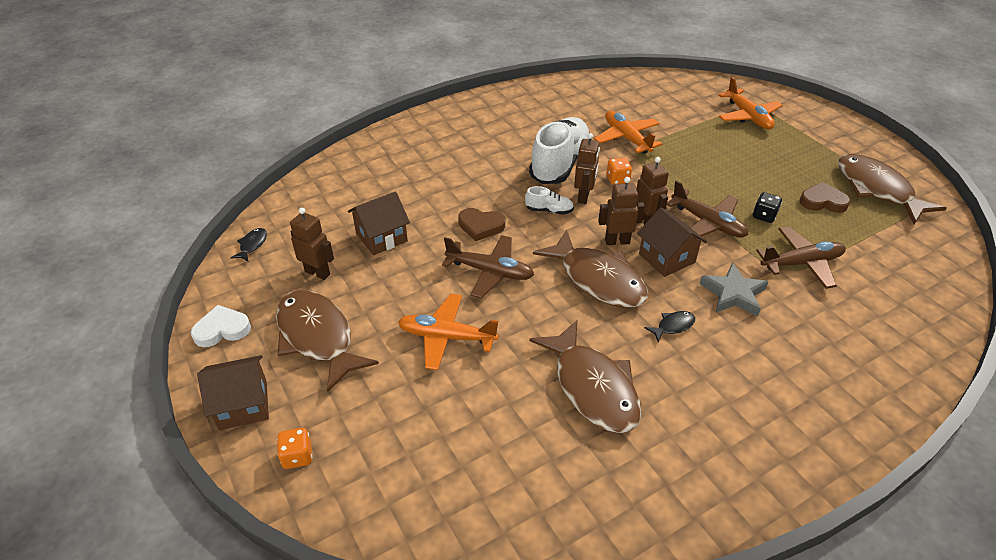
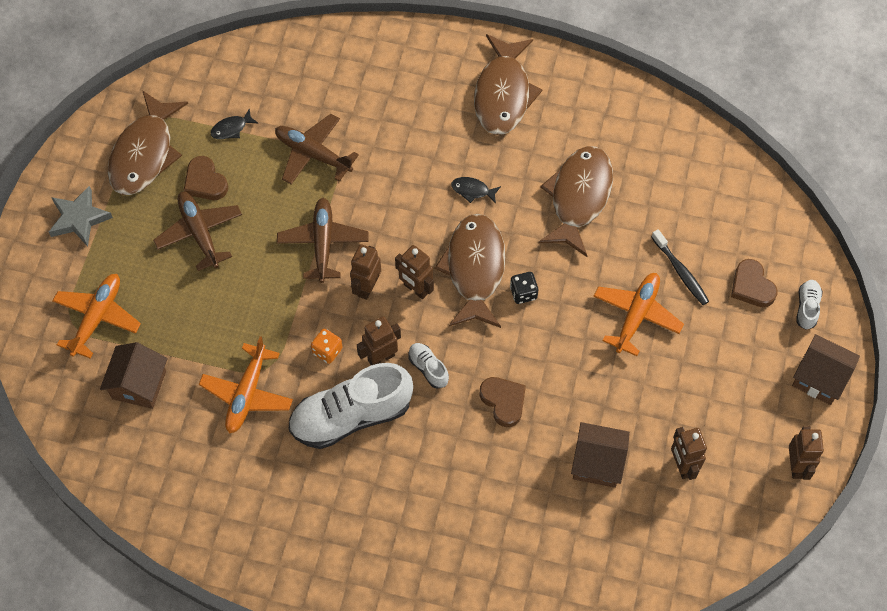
camera: 135 degrees left, 20 degrees up
(222, 329) = (796, 466): white heart -> brown robot
(252, 245) = (714, 552): black fish -> black fish (231, 128)
(297, 456) = (807, 308): orange dice -> white shoe
(317, 337) = (729, 395): brown fish -> brown fish (503, 94)
(367, 434) = (752, 286): none -> brown heart
(443, 396) = (680, 272): none -> black toothbrush
(446, 337) = (636, 315): orange plane -> orange plane turned 120 degrees counterclockwise
(490, 272) = (546, 346): brown plane -> brown plane (199, 233)
(666, 258) = (400, 242): brown house -> brown house (139, 385)
(733, 294) = (398, 176): grey star -> grey star (79, 218)
(764, 216) = (271, 210): black dice -> black dice (523, 293)

